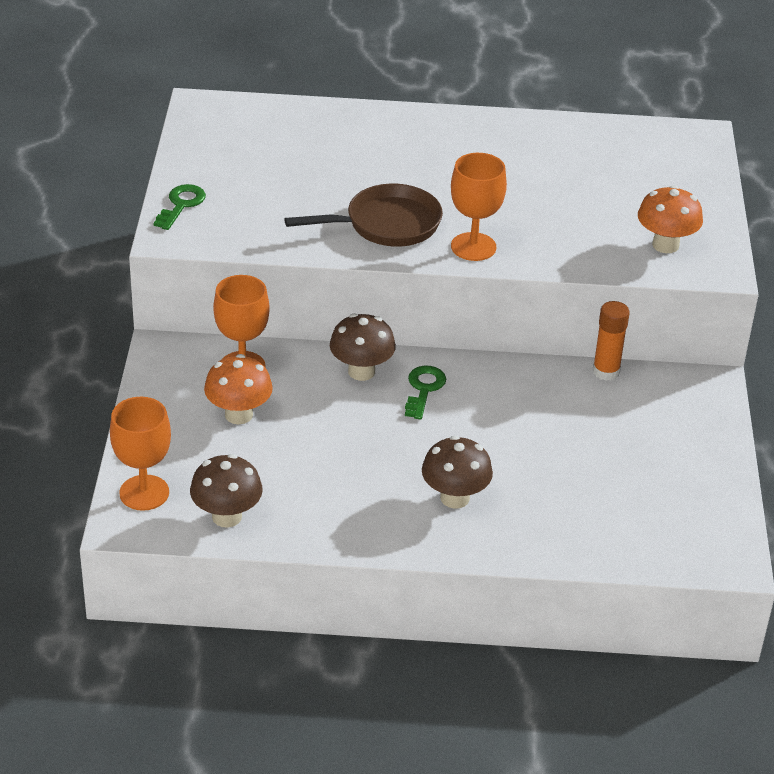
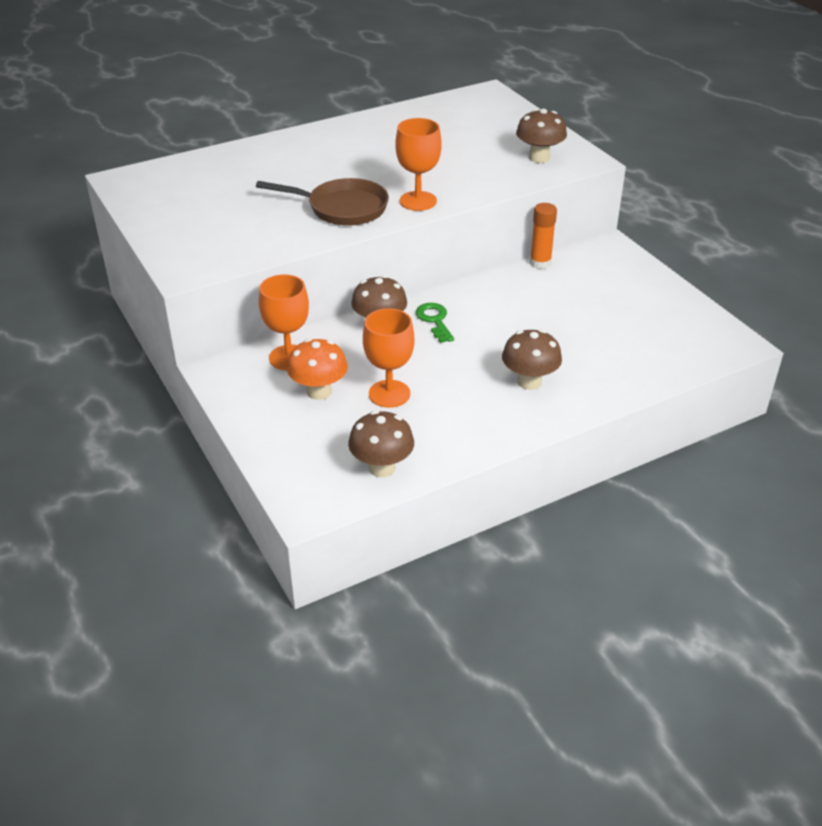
camera: 30 degrees left, 0 degrees up
(144, 493) = (300, 479): orange goblet -> orange goblet (389, 394)
(181, 205) = (171, 248): green key -> none
(386, 224) = (342, 208): brown pan -> brown pan turned 60 degrees clockwise
(665, 245) = (539, 158): orange mushroom -> brown mushroom

